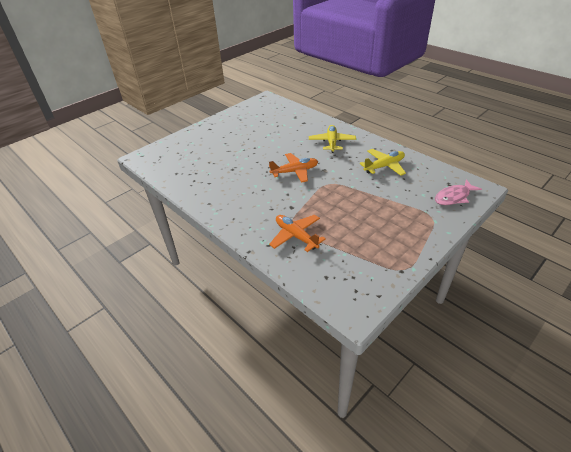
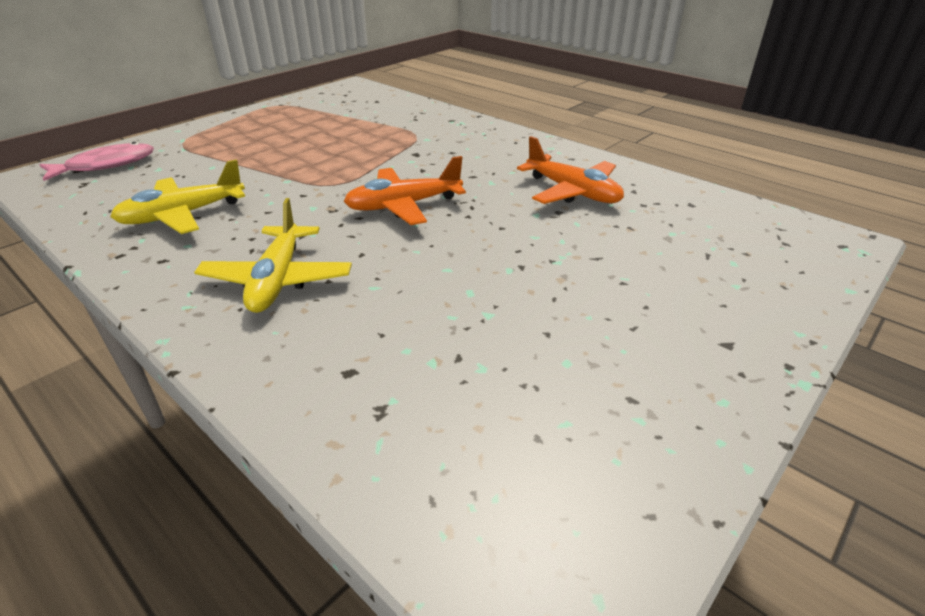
camera: 175 degrees right, 5 degrees down
(296, 236) = (410, 126): orange plane -> orange plane (572, 192)

